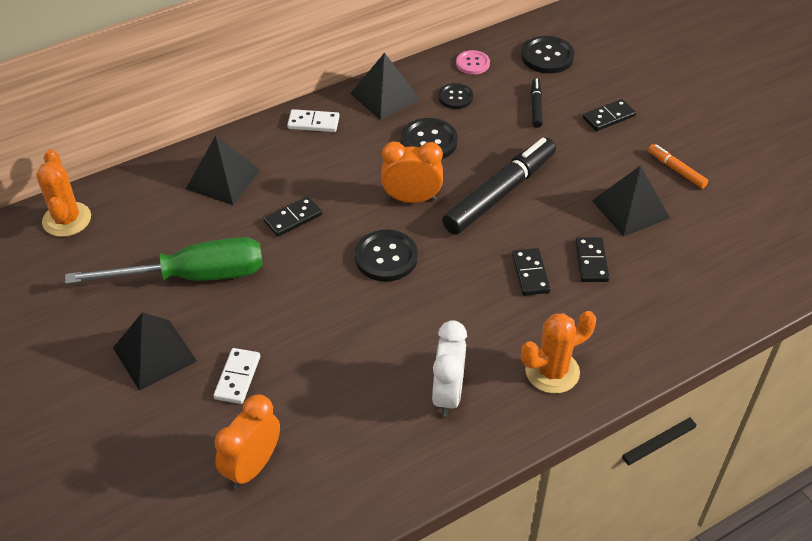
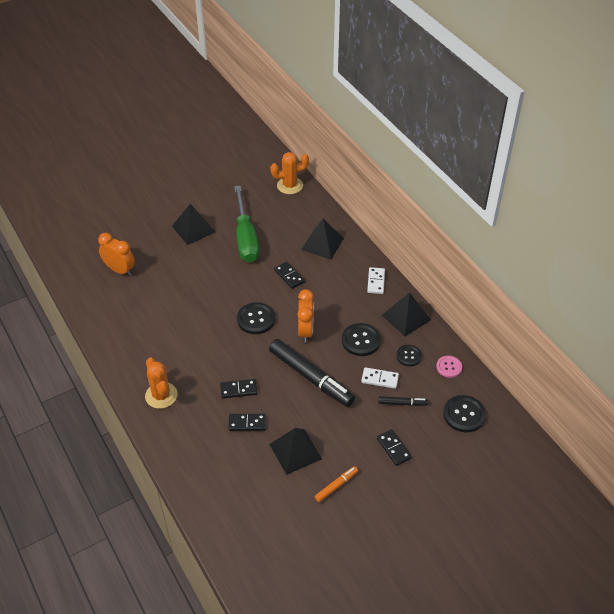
camera: 90 degrees right, 0 degrees up
(237, 377) = (174, 261): white domino -> white domino (380, 379)
(448, 394) = (152, 346): white clock -> none

